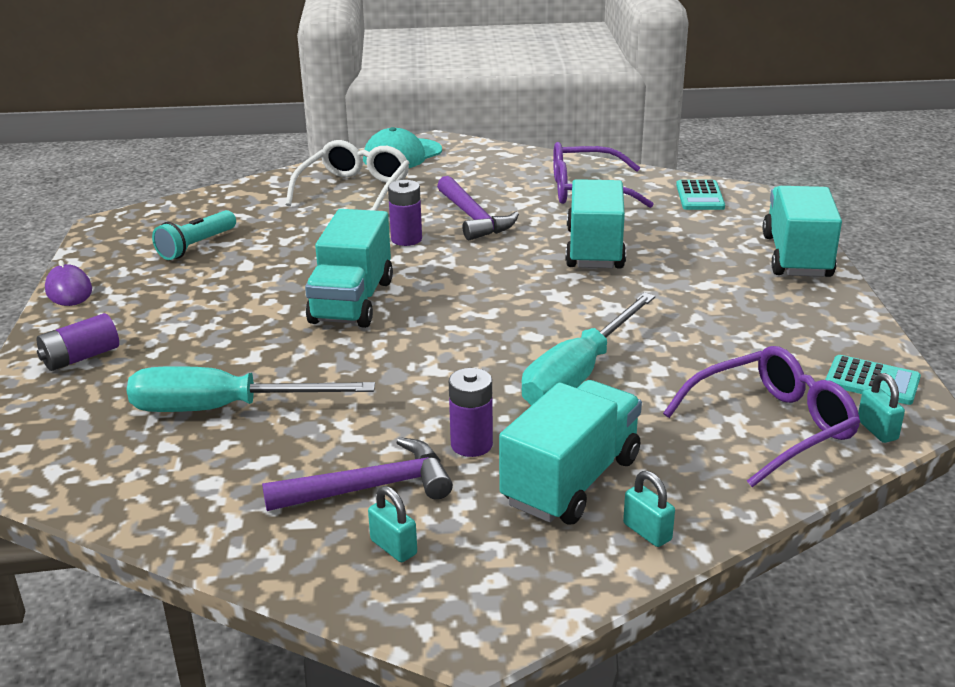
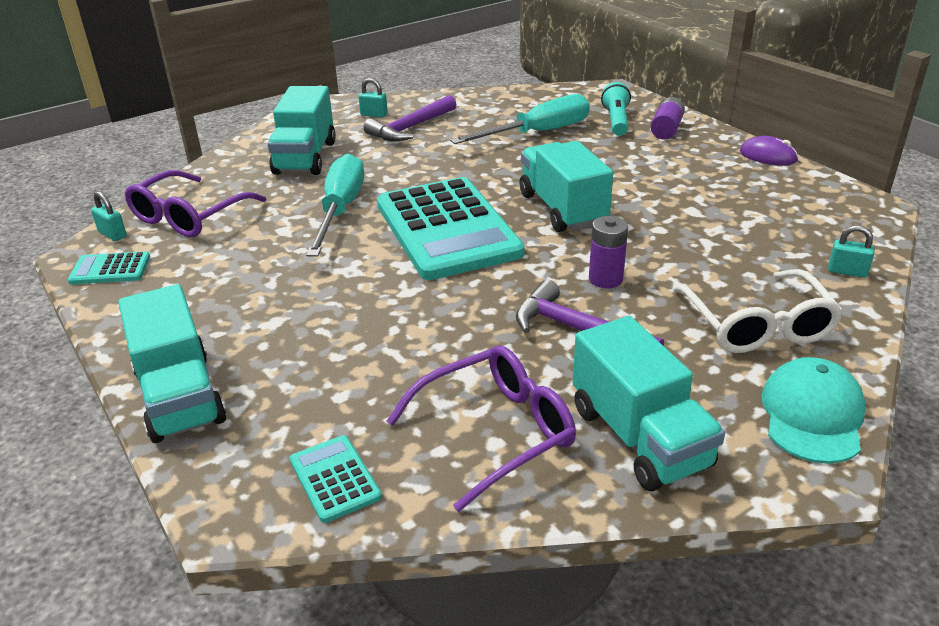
camera: 150 degrees right, 5 degrees up
(196, 246) = (763, 212): turquoise flashlight -> turquoise flashlight (616, 121)
(471, 444) = (376, 157): purple battery -> none
(485, 316) = (447, 229): none -> turquoise calculator
(594, 249) = (411, 330): turquoise truck -> turquoise truck (640, 437)
(647, 532) = (251, 150): turquoise padlock -> turquoise padlock (847, 271)

